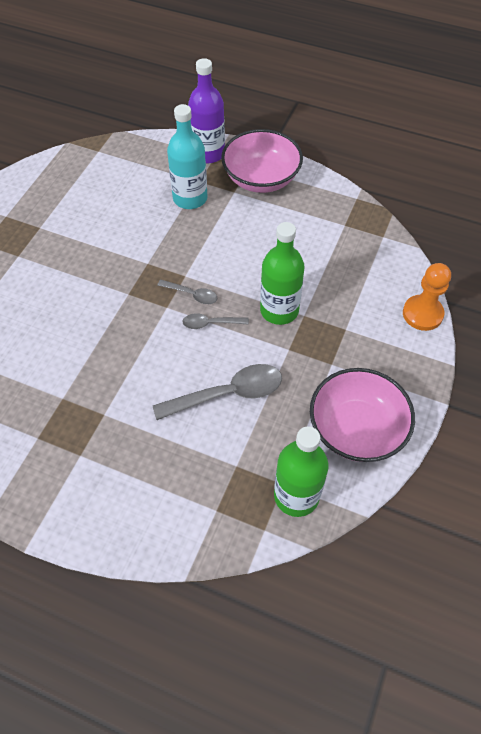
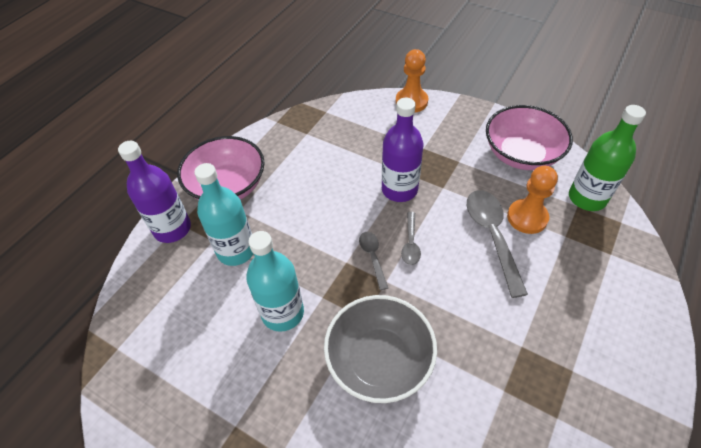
camera: 80 degrees left, 5 degrees down
(90, 308) = (379, 360): none -> grey bowl
(131, 239) = (282, 313): none -> turquoise bottle
(192, 295) = (372, 257): grey spoon -> grey spoon turned 45 degrees counterclockwise
(257, 429) = (527, 217): none -> orange pawn
(279, 310) = (399, 189): green bottle -> purple bottle

